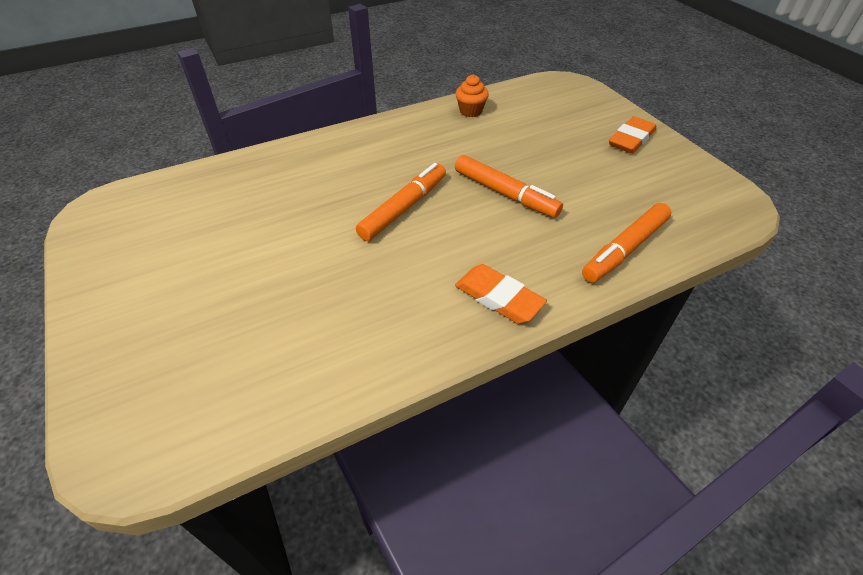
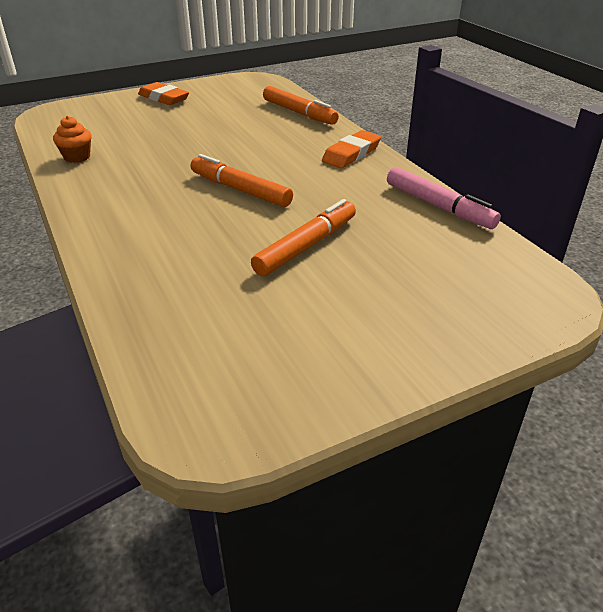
camera: 90 degrees left, 10 degrees down
(349, 376) = (439, 206): none -> pink marker
(505, 193) = (227, 147): orange marker -> orange marker (306, 246)

